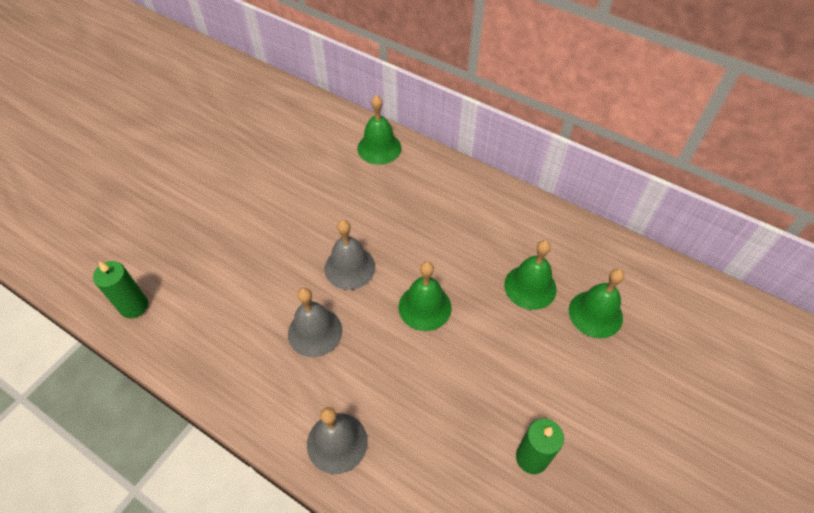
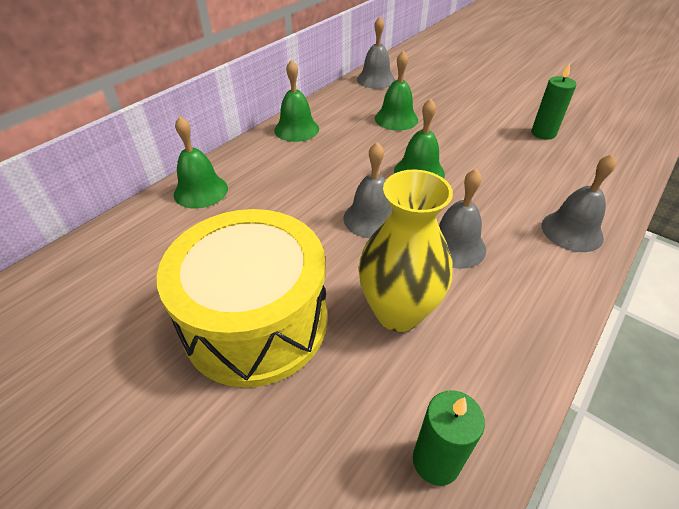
camera: 85 degrees left, 10 degrees down
(243, 206) = (256, 321): none -> yellow drum
(244, 287) = (398, 312): none -> yellow vase
(595, 314) = (420, 96): green bell -> green bell (296, 129)
(627, 264) = (376, 79): none -> grey bell

